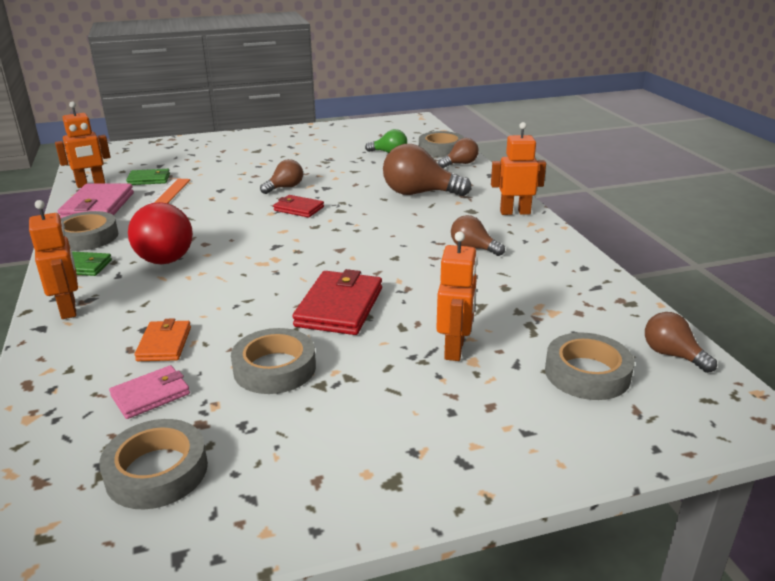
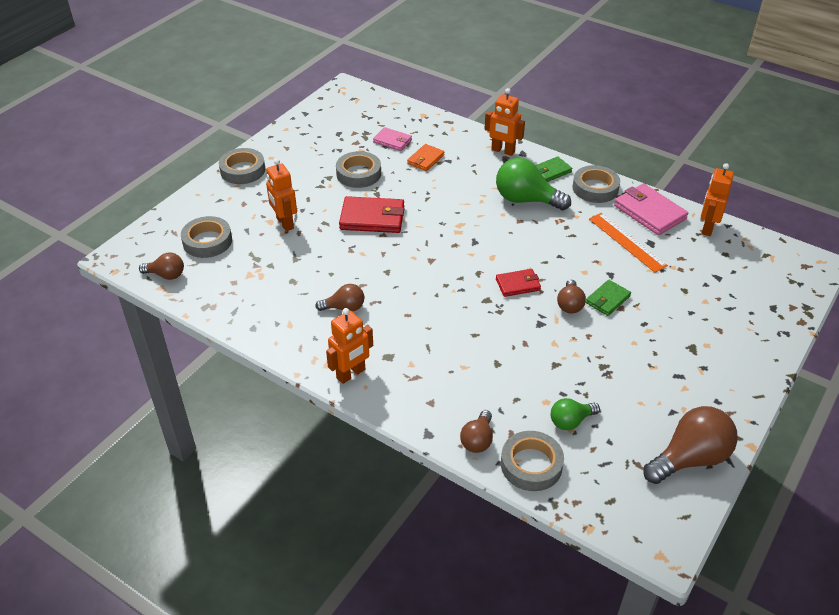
camera: 140 degrees right, 15 degrees up
(149, 179) = (683, 256): green wallet -> green wallet (607, 299)
(151, 395) = (392, 141): pink wallet -> pink wallet turned 75 degrees counterclockwise
(157, 471) = (347, 124): grey tape -> grey tape (243, 170)
(162, 255) = (526, 200): red light bulb -> green light bulb
(164, 344) = (425, 159): orange wallet -> orange wallet turned 75 degrees clockwise
(339, 307) = (372, 218): red wallet -> red wallet turned 60 degrees counterclockwise
(419, 193) = (455, 358): brown light bulb -> brown light bulb (690, 458)

